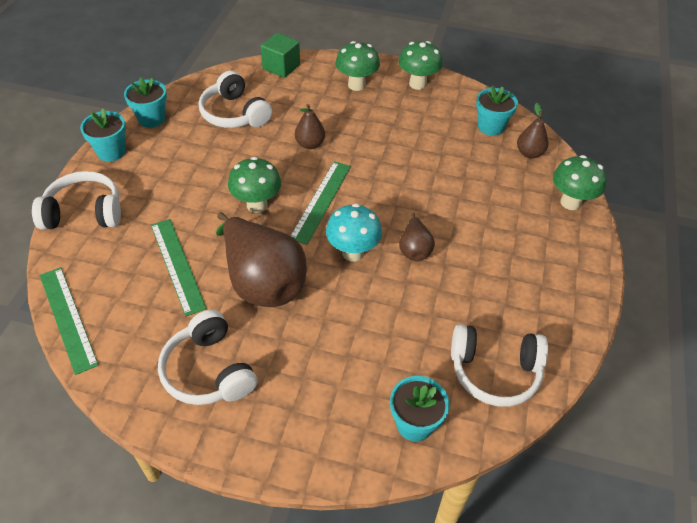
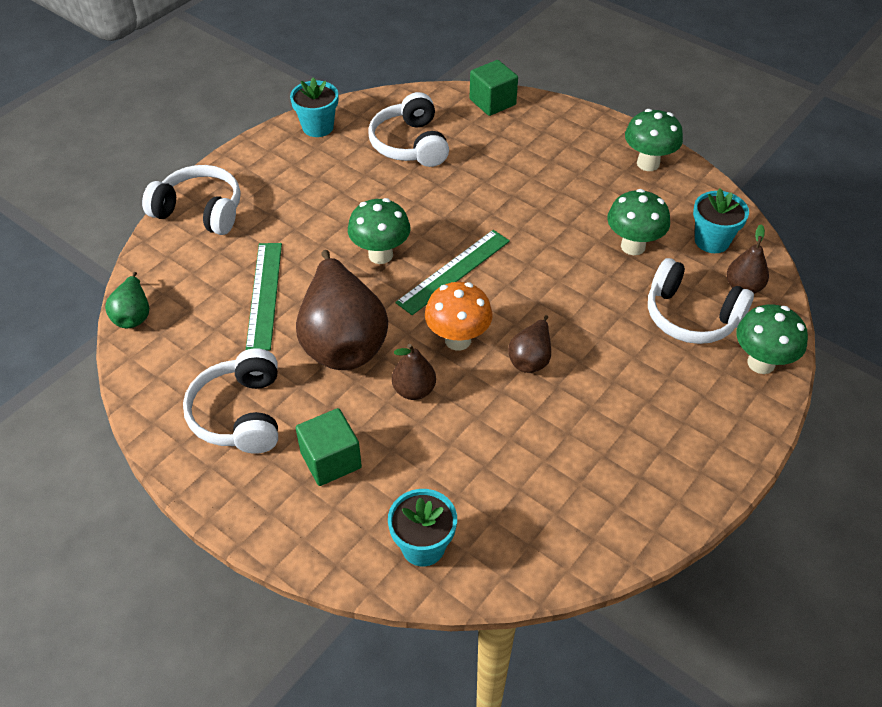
camera: 25 degrees right, 0 degrees up
(68, 318) = (133, 315): green ruler -> green pear
(111, 152) = (258, 153): turquoise flower pot -> none
(305, 382) = (331, 460): none -> green cube
(310, 144) = (476, 202): brown pear -> brown pear (414, 390)
(353, 253) = (458, 340): turquoise mushroom -> orange mushroom
(356, 85) = (570, 146): green mushroom -> green mushroom (633, 246)
(494, 372) = (546, 525): white headphones -> white headphones (691, 316)

